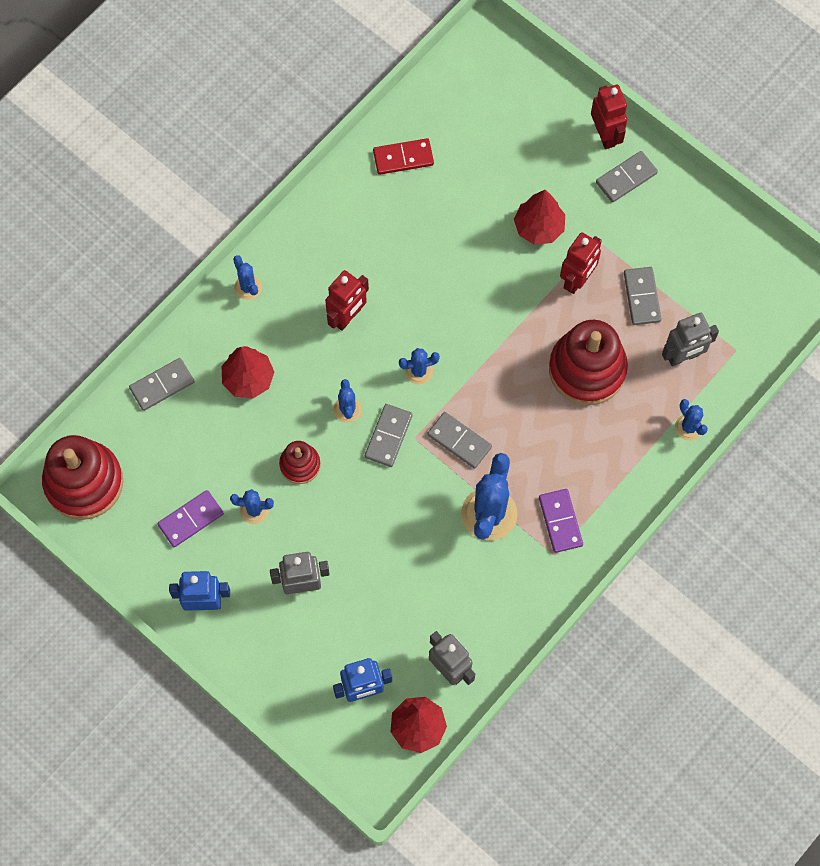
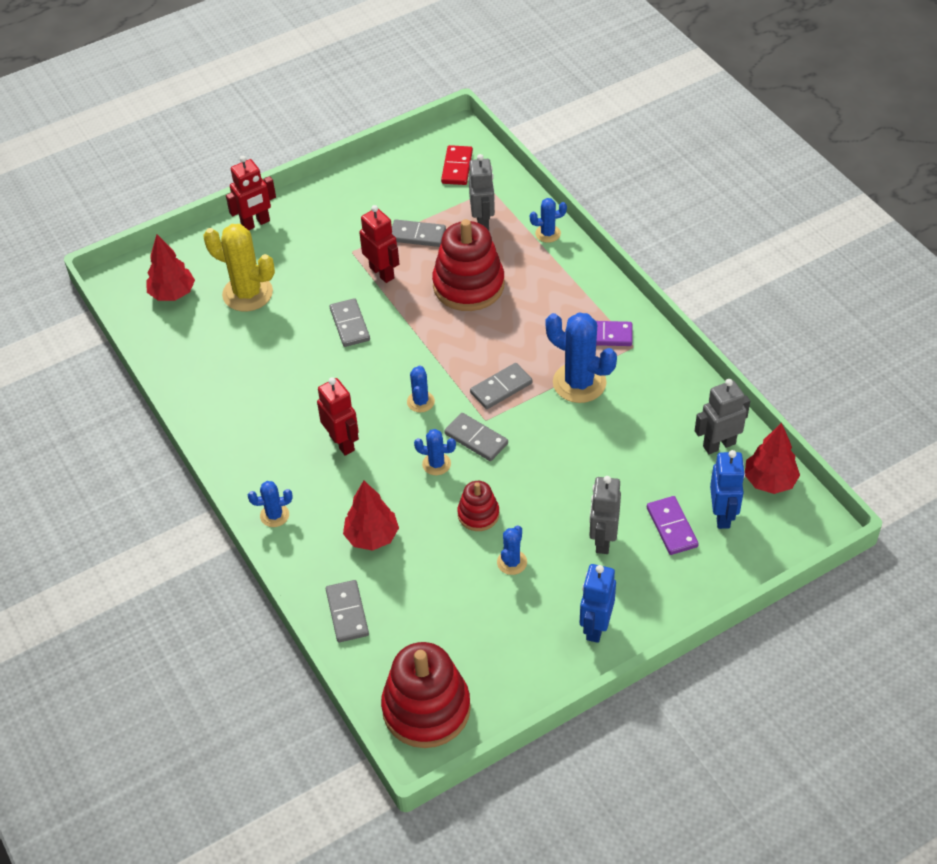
camera: 70 degrees left, 20 degrees down
(191, 519) = (502, 619): purple domino -> purple domino (671, 527)
(403, 158) = (202, 365): red domino -> red domino (457, 167)
(507, 163) = (247, 293): none -> yellow cactus
(538, 227) = (320, 286): red tree -> red tree (172, 294)
(605, 135) = (255, 224): red robot -> red robot turned 150 degrees clockwise
(626, 178) = (303, 220): grey domino -> grey domino (349, 324)

